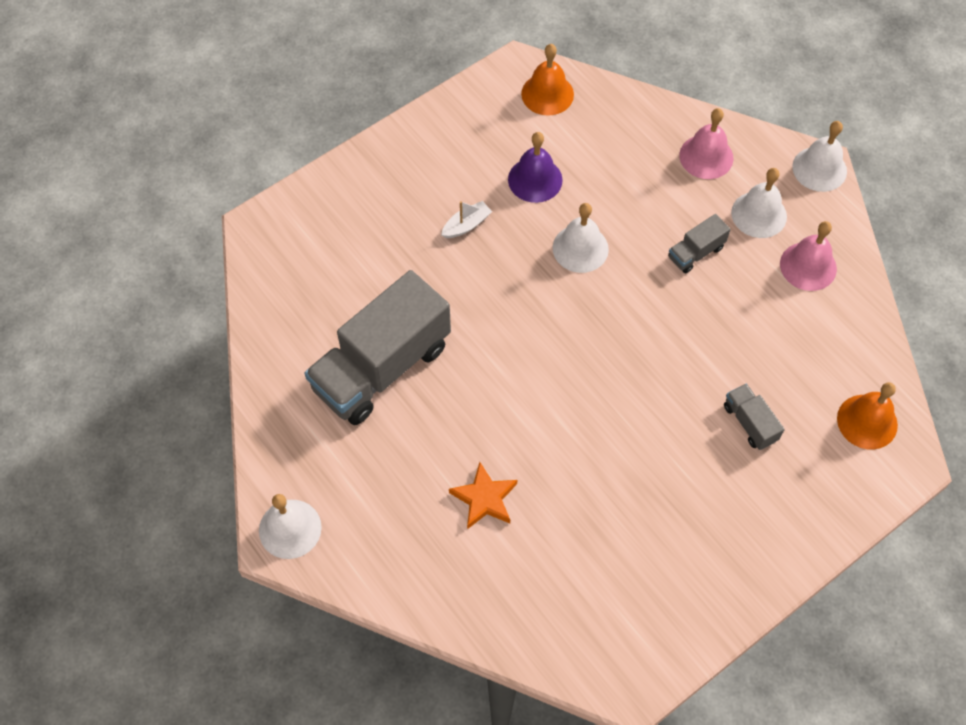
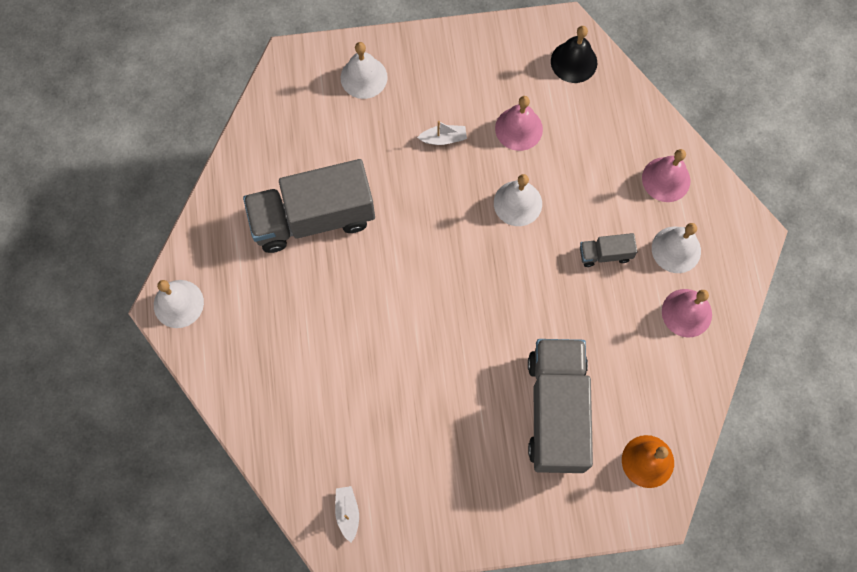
camera: 30 degrees right, 10 degrees up
(484, 498) = (325, 358): orange star -> none
(535, 179) = (518, 128): purple bell -> pink bell
(547, 94) = (574, 62): orange bell -> black bell
(610, 640) = (347, 513): none -> white boat
(750, 423) = (556, 411): grey truck -> grey truck, size x2.32
(819, 169) = (751, 237): white bell -> white bell (364, 77)

